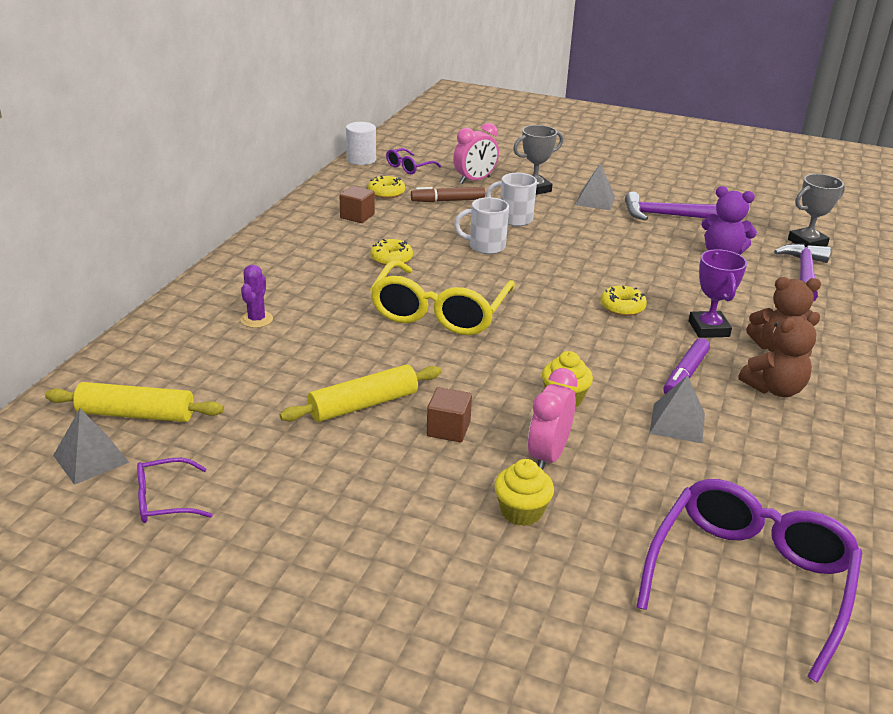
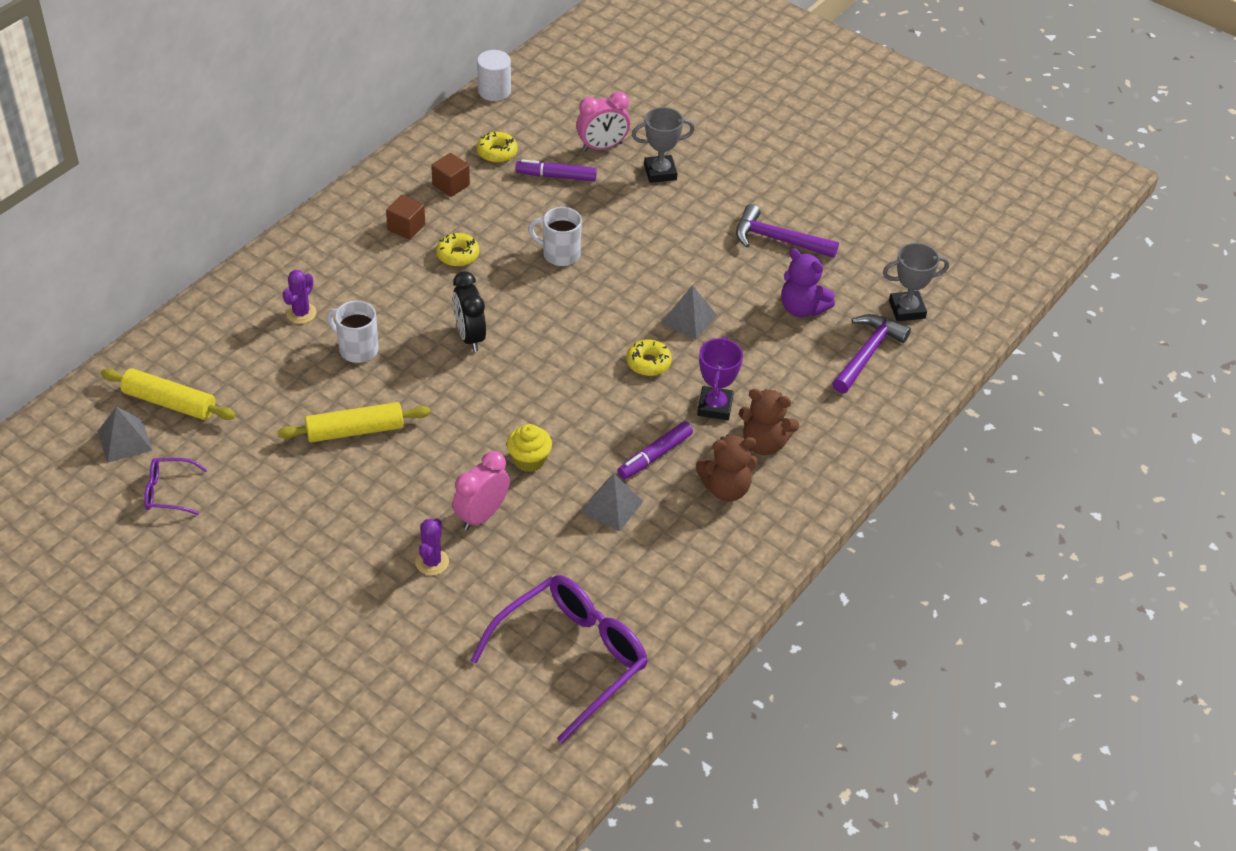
camera: 15 degrees right, 15 degrees up
(409, 167) = (540, 113): purple glasses -> none
(439, 313) = (470, 336): yellow glasses -> black clock
(448, 201) = (556, 176): brown marker -> purple marker
(448, 429) = (414, 471): brown cube -> brown cube (406, 227)
(514, 219) = (611, 218): white mug -> white mug (357, 349)
(521, 511) = (432, 562): yellow cupcake -> purple cactus
(595, 200) = (716, 203): grey pyramid -> grey pyramid (689, 319)

